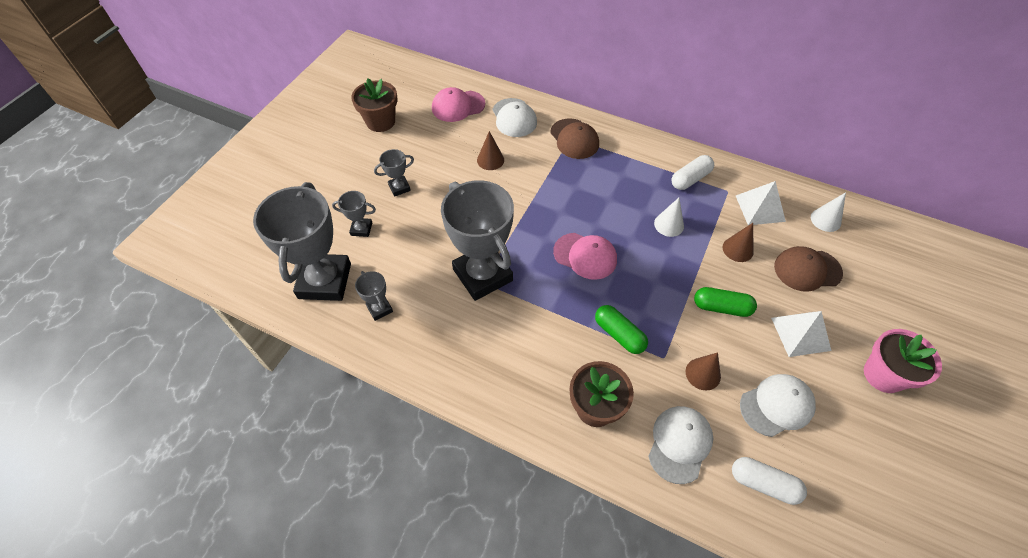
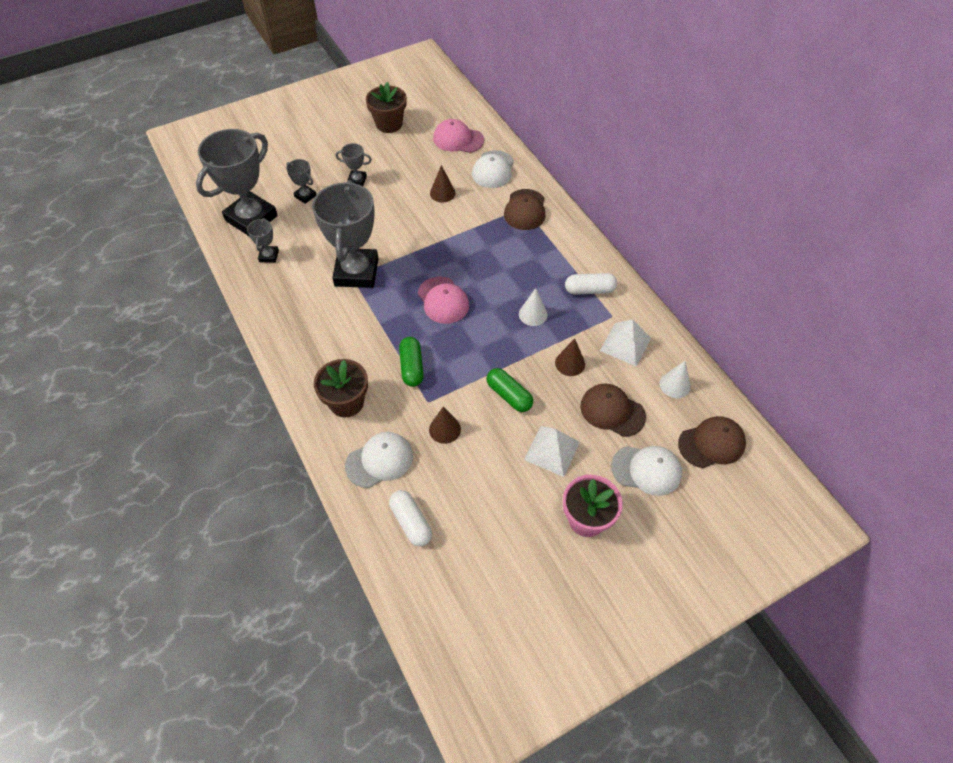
camera: 35 degrees right, 0 degrees up
(776, 405) = (476, 483): white cap -> white cap (646, 470)
(895, 251) = (711, 443): none -> brown cap

